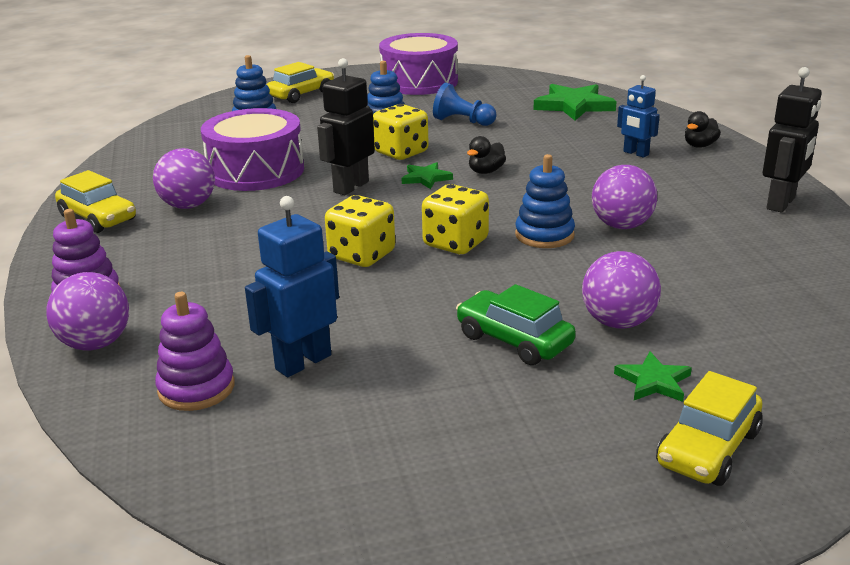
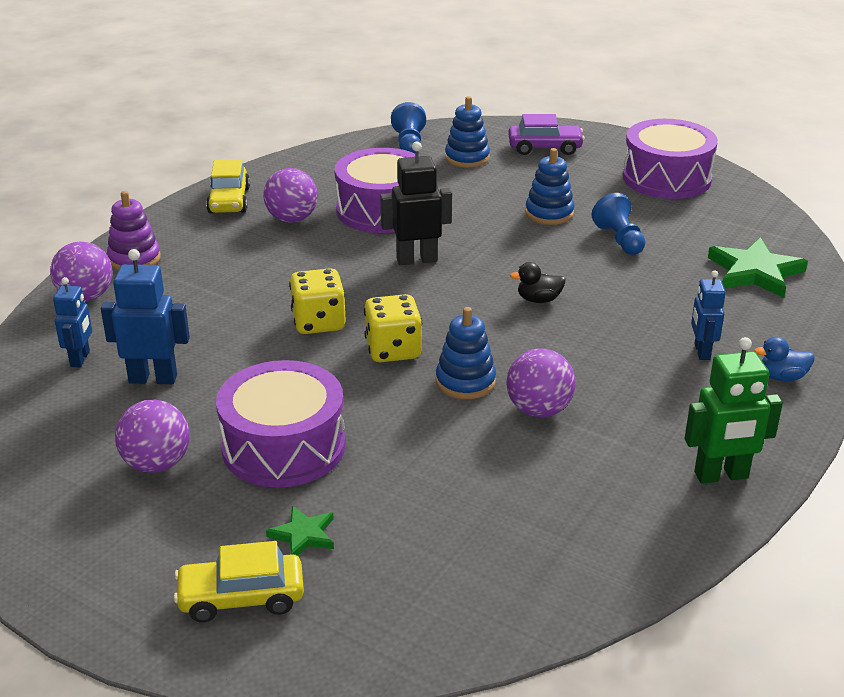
camera: 45 degrees right, 5 degrees up
(187, 127) = (409, 143): none -> blue pawn
(196, 388) = (80, 359): purple stacking toy -> blue robot
(301, 94) = (545, 148): yellow car -> purple car
(401, 152) = (511, 246): yellow dice -> none
(426, 178) = (482, 281): green star -> none
(514, 340) = (283, 446): green car -> purple drum
(618, 322) = (370, 481): purple ball -> purple ball (157, 464)
(699, 145) = (782, 377): black duck -> blue duck
(781, 203) = (721, 476): black robot -> green robot

